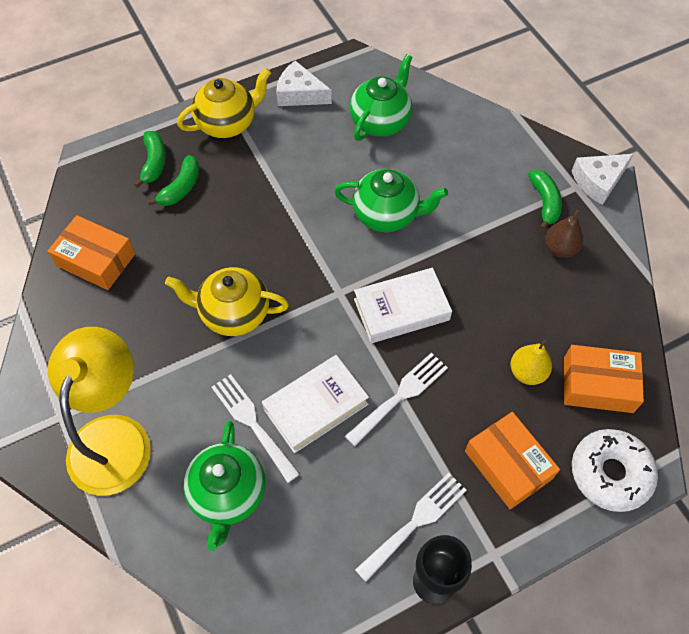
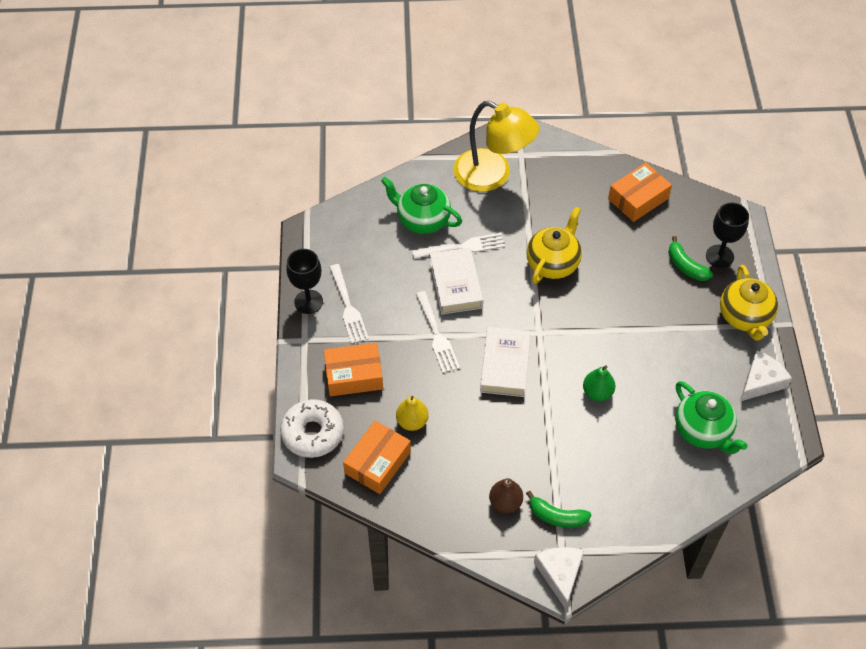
camera: 115 degrees right, 5 degrees down
(154, 163) = (719, 256): green banana -> black goblet
(387, 215) = (597, 392): green teapot -> green pear

